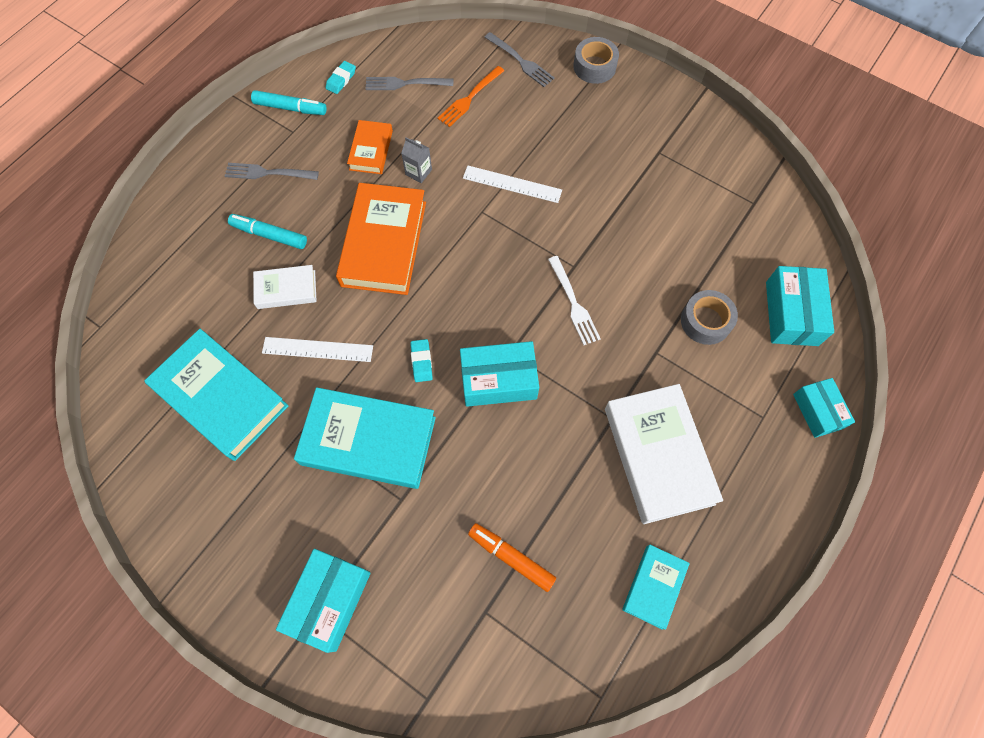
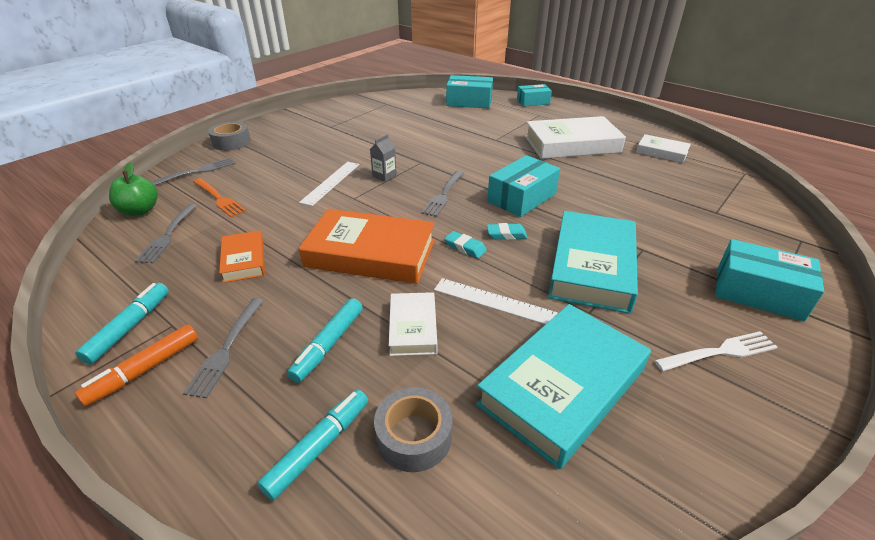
camera: 85 degrees left, 30 degrees down
(183, 249) = (318, 447): none -> turquoise marker
(317, 349) = (494, 301): white ruler -> white ruler turned 75 degrees counterclockwise
(341, 79) = (120, 282): turquoise eraser -> turquoise eraser (465, 247)
(371, 150) = (244, 260): orange book -> orange book turned 60 degrees clockwise
(418, 172) = (291, 230): grey carton -> grey carton (384, 176)
(443, 48) = (140, 211): none -> green apple
(497, 297) = (443, 195): none -> grey fork
(498, 380) = (521, 198): turquoise box -> turquoise box turned 45 degrees clockwise
(511, 557) = (668, 199): orange marker -> orange marker (144, 370)
(573, 303) = (453, 164): white fork -> white fork (719, 352)
(654, 586) = (662, 152): turquoise book -> white book
(705, 321) = (473, 123): grey tape -> grey tape (414, 436)

